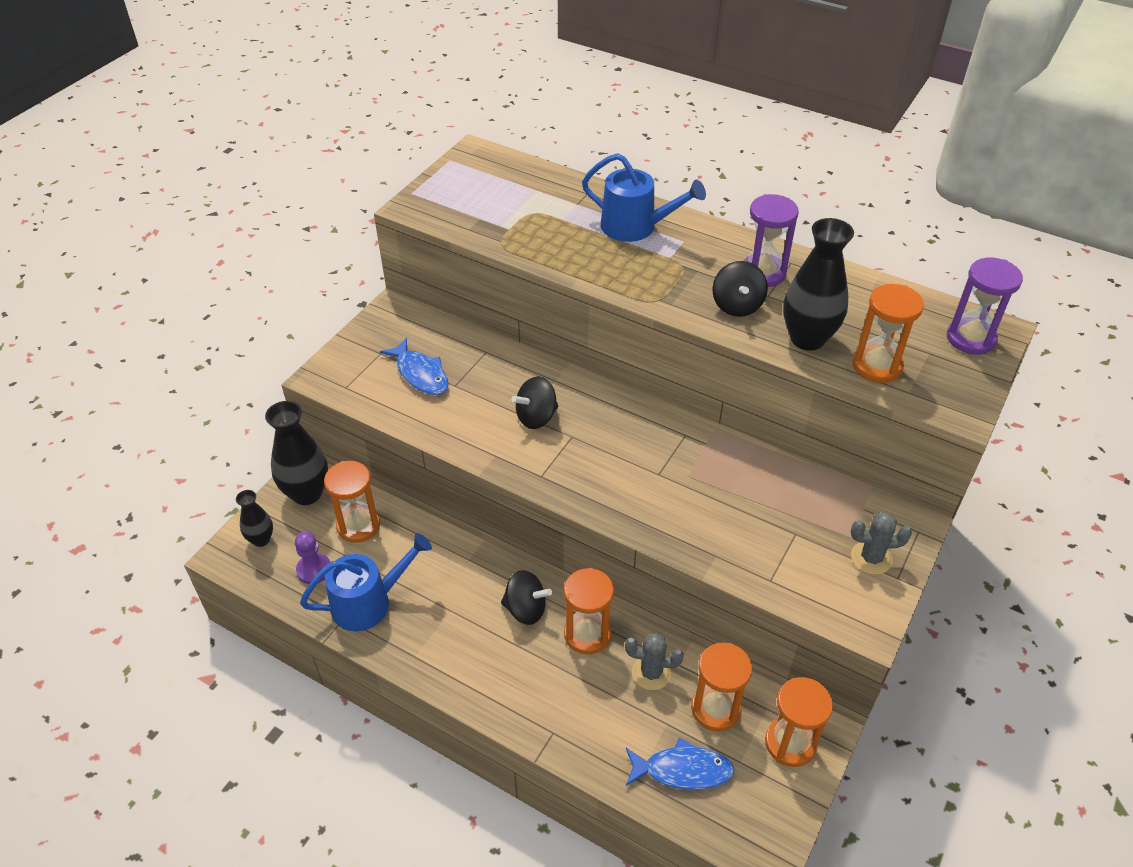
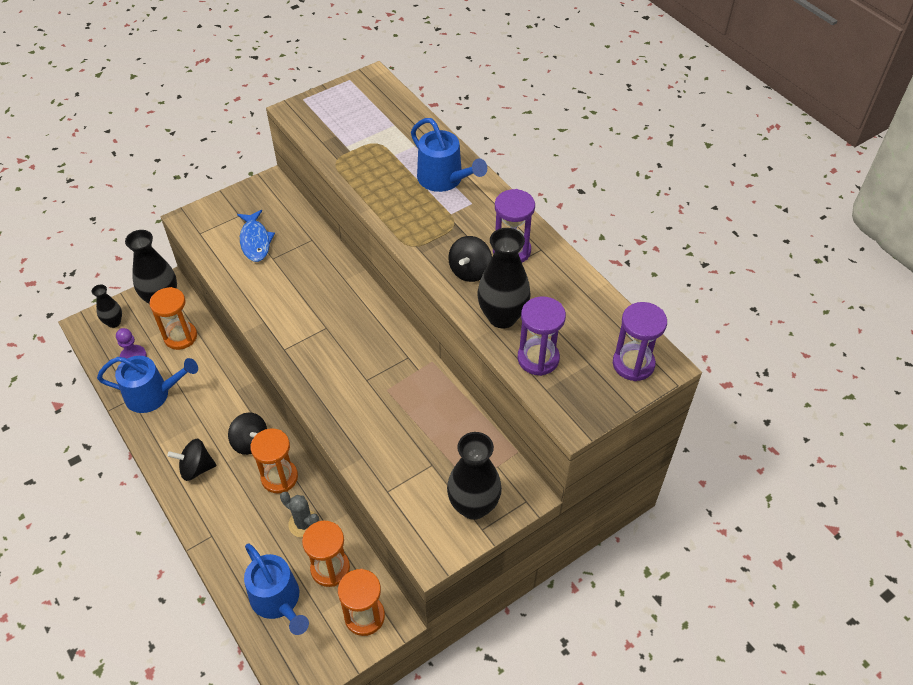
camera: 25 degrees right, 5 degrees up
(536, 417) = (311, 303): black spinning top -> black spinning top (196, 468)
(682, 770) = (278, 600): blue fish -> blue watering can
(871, 558) = (473, 506): grey cactus -> black vase
(877, 366) = (538, 358): orange hourglass -> purple hourglass

